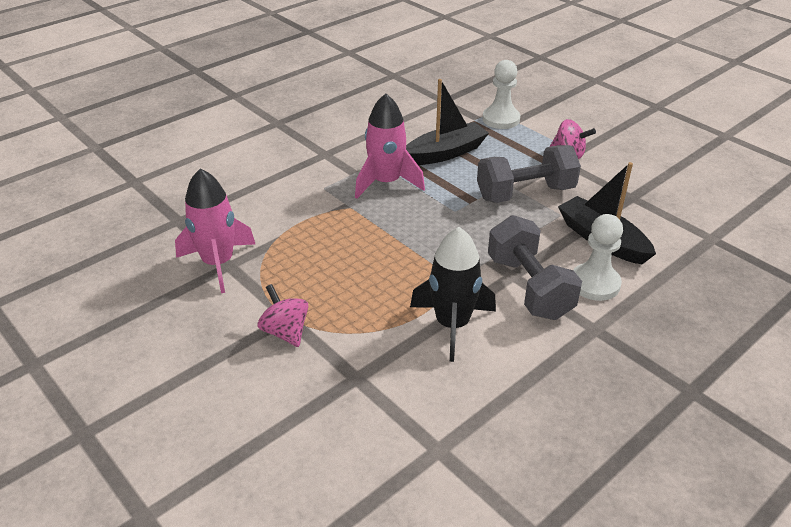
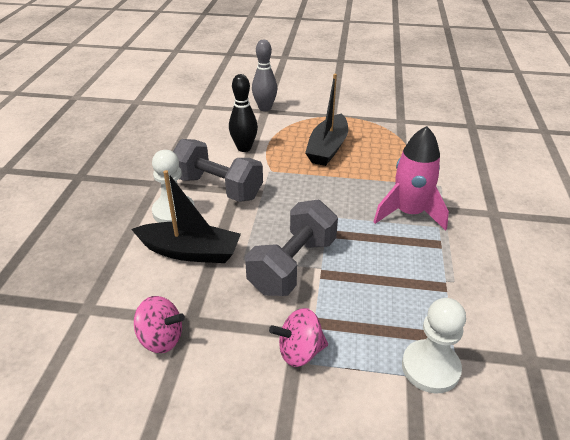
camera: 140 degrees right, 0 degrees up
(218, 263) = (407, 118): pink rocket -> none
(285, 332) = (322, 110): pink spinning top -> pink spinning top (161, 338)
(351, 382) = (265, 108): none -> grey bowling pin
(445, 153) = (412, 272): black boat -> black boat (327, 148)
(452, 325) = (244, 148): black rocket -> black bowling pin

